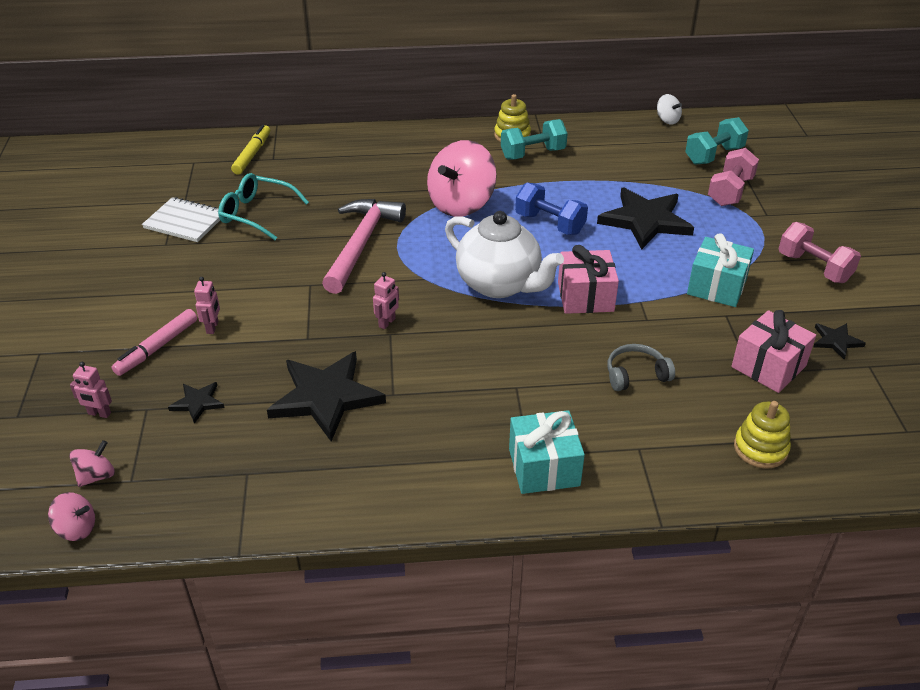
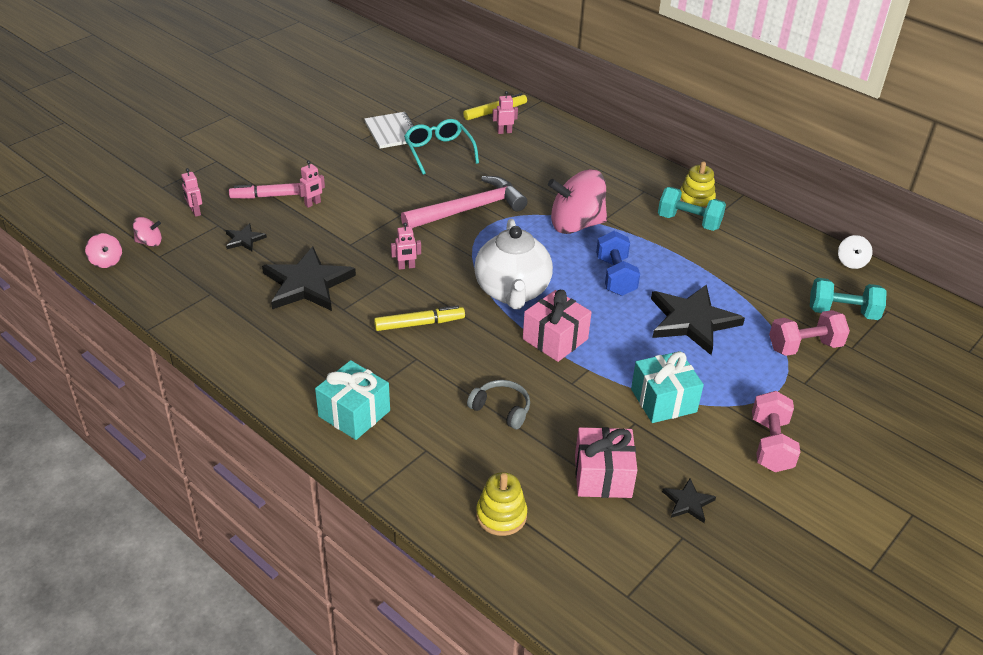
camera: 45 degrees right, 0 degrees up
(287, 166) = (504, 132): none -> pink robot
(473, 359) = (419, 324): none -> yellow marker

